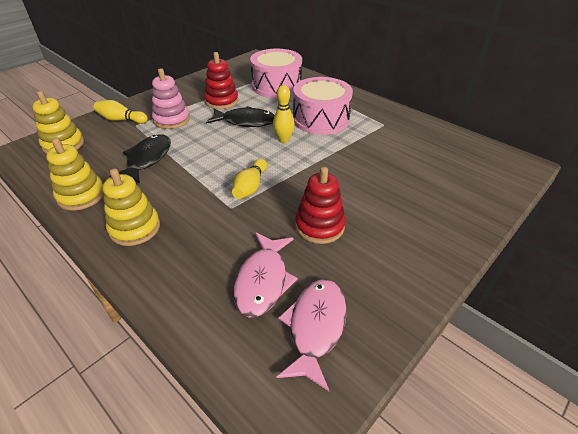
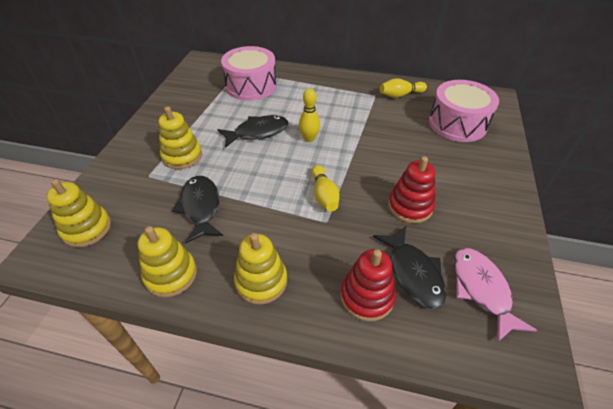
camera: 30 degrees left, 5 degrees up
(121, 120) = (125, 175): yellow bowling pin -> yellow bowling pin (400, 95)
(171, 120) = (182, 156): pink stacking toy -> yellow stacking toy
(221, 101) = (213, 118): red stacking toy -> red stacking toy (367, 296)
(263, 281) = (413, 273): pink fish -> black fish
(321, 119) = (321, 107): pink drum -> pink drum (457, 123)

